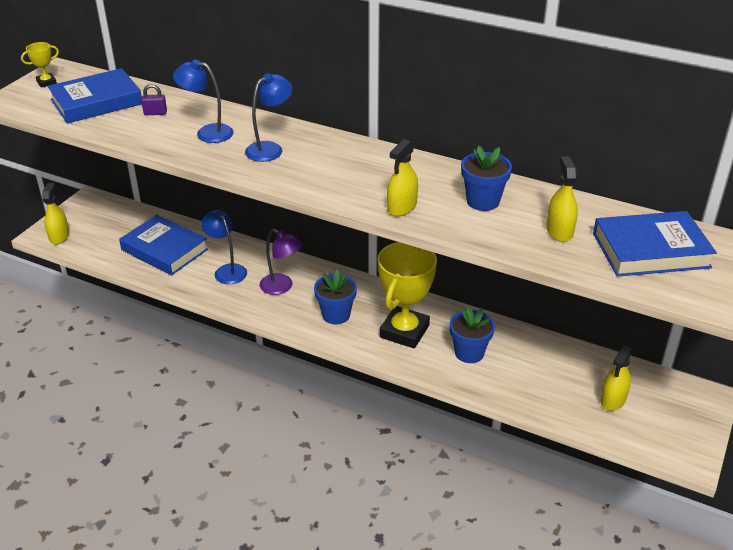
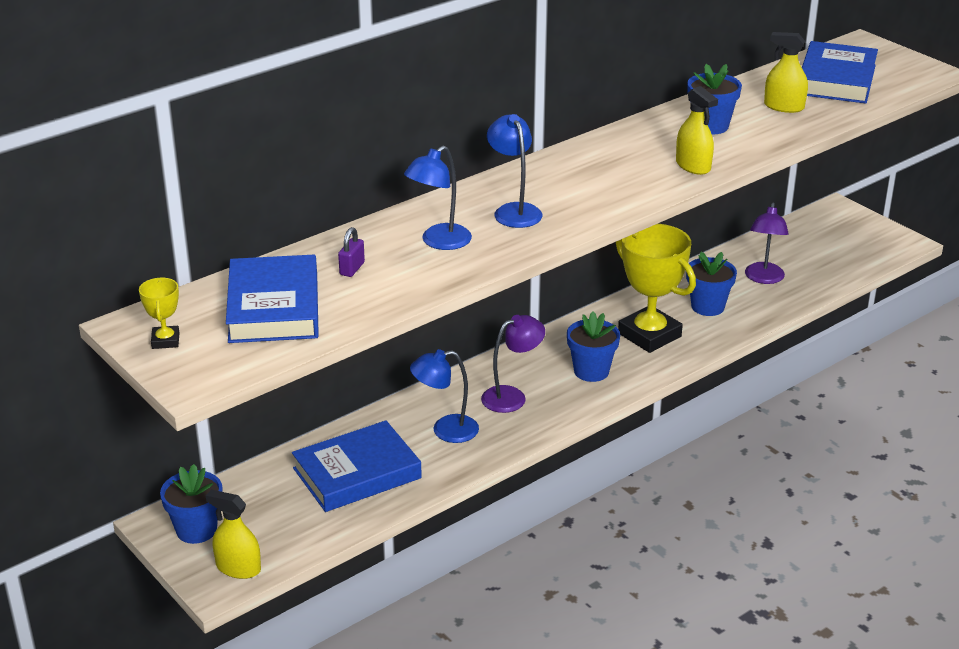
camera: 65 degrees left, 5 degrees down
(87, 212) = (196, 530): none -> blue flower pot
(540, 375) = (763, 278): none -> purple lamp
(613, 400) = (816, 253): yellow spray bottle -> none

